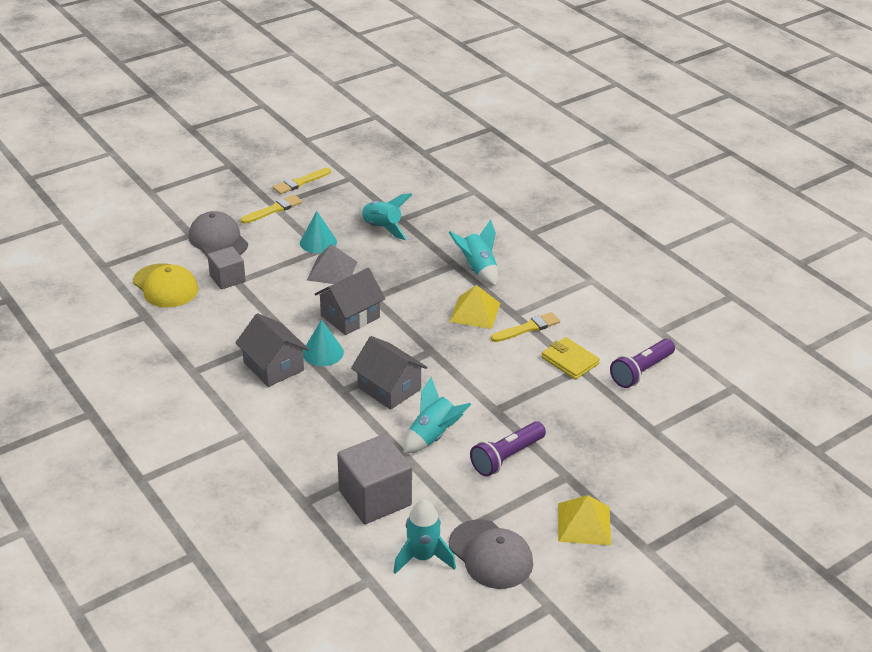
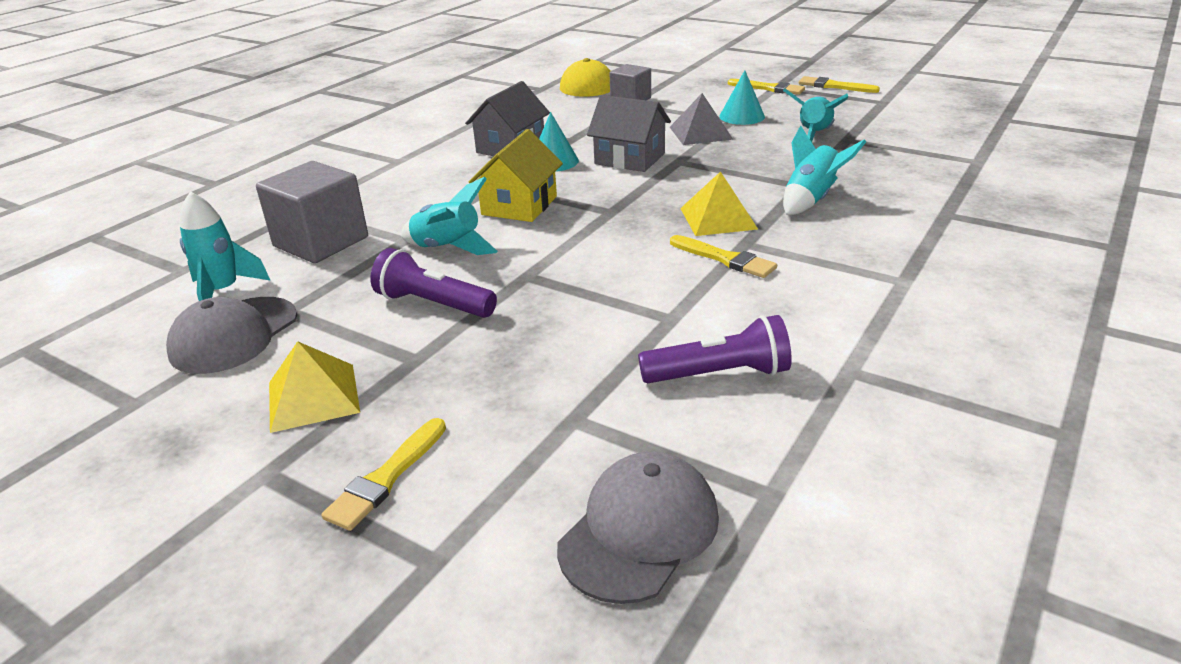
camera: 70 degrees right, 5 degrees down
(218, 240) = (686, 83): grey cap -> grey cap (639, 531)
(389, 388) = (519, 205): grey house -> yellow house
(570, 361) = (683, 306): yellow wallet -> none
(641, 371) = (719, 374): purple flashlight -> purple flashlight turned 150 degrees clockwise
(670, 504) = (386, 478): none -> yellow brush

